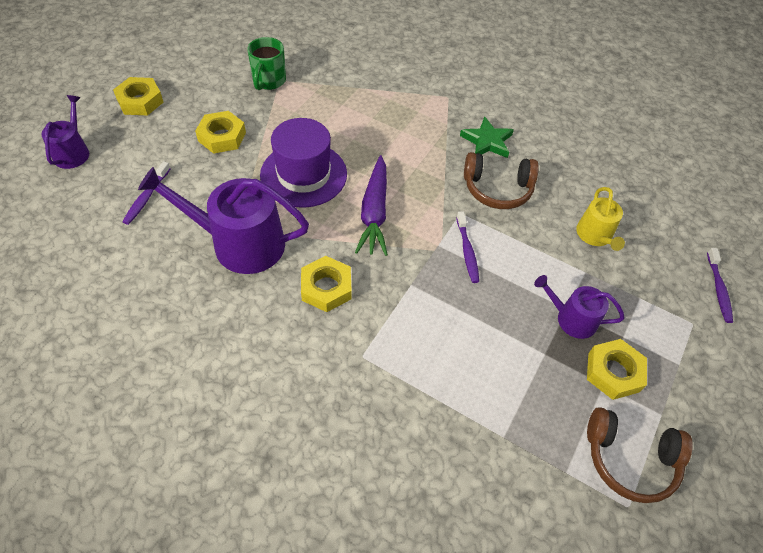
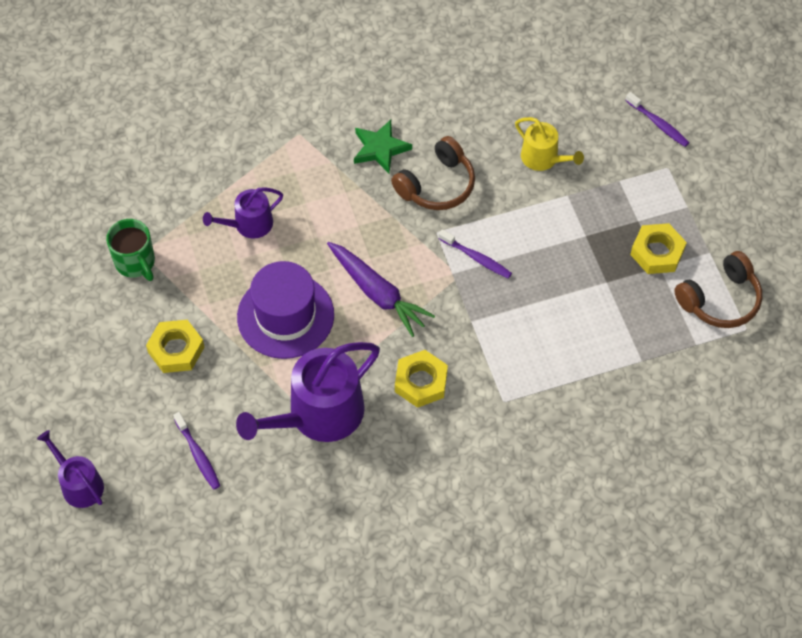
camera: 45 degrees left, 5 degrees up
(140, 101) = (58, 389): yellow nut -> none
(571, 319) = (595, 240): purple watering can -> purple watering can (249, 224)

